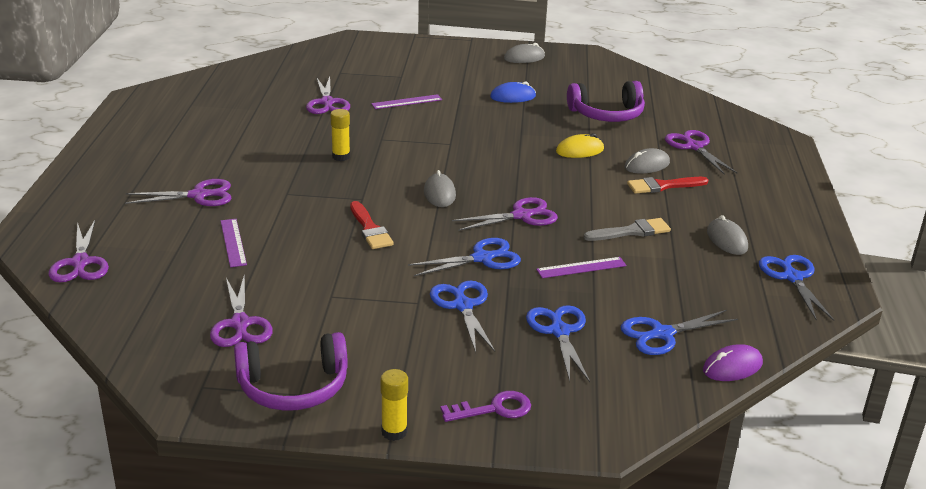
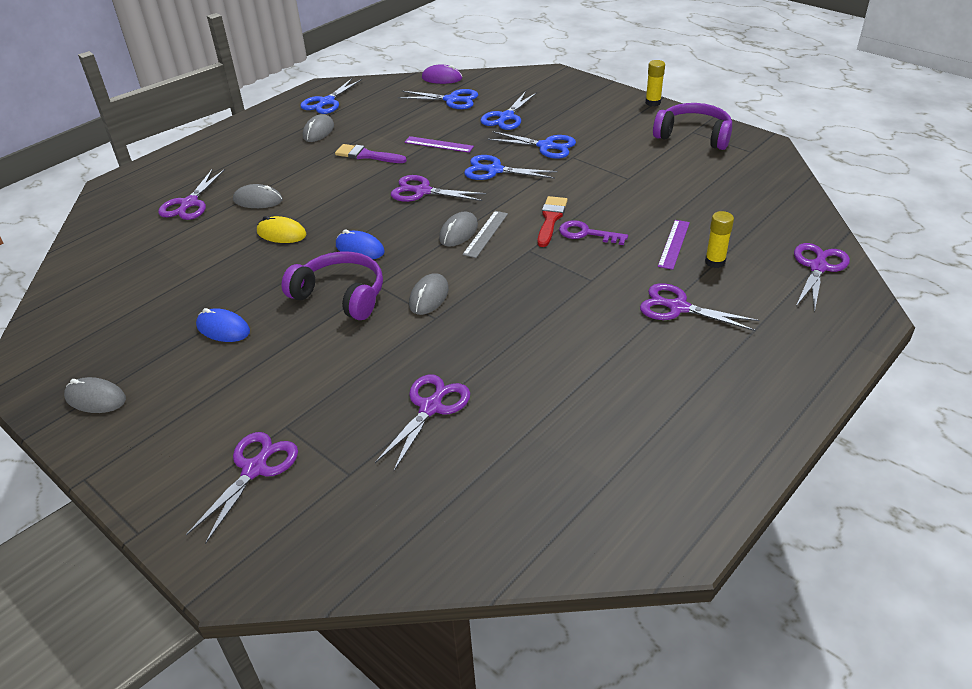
camera: 140 degrees left, 10 degrees up
(240, 324) = (705, 179): purple scissors -> purple scissors (254, 469)
(341, 157) = (500, 308): yellow glue stick -> yellow glue stick (715, 262)
(402, 148) = (429, 297): none -> grey mouse
(406, 102) = (341, 369): purple ruler -> none
(414, 199) = (486, 234): none -> grey ruler
(463, 306) = (546, 146): blue scissors -> blue scissors turned 90 degrees counterclockwise
(494, 409) = (589, 97): purple key -> purple key (586, 233)
(501, 159) = (360, 249): none -> blue mouse
(607, 114) = (184, 266): purple headphones -> purple headphones (340, 295)
(631, 231) = (367, 155): grey brush -> purple brush
(663, 186) = (282, 179): red brush -> none

